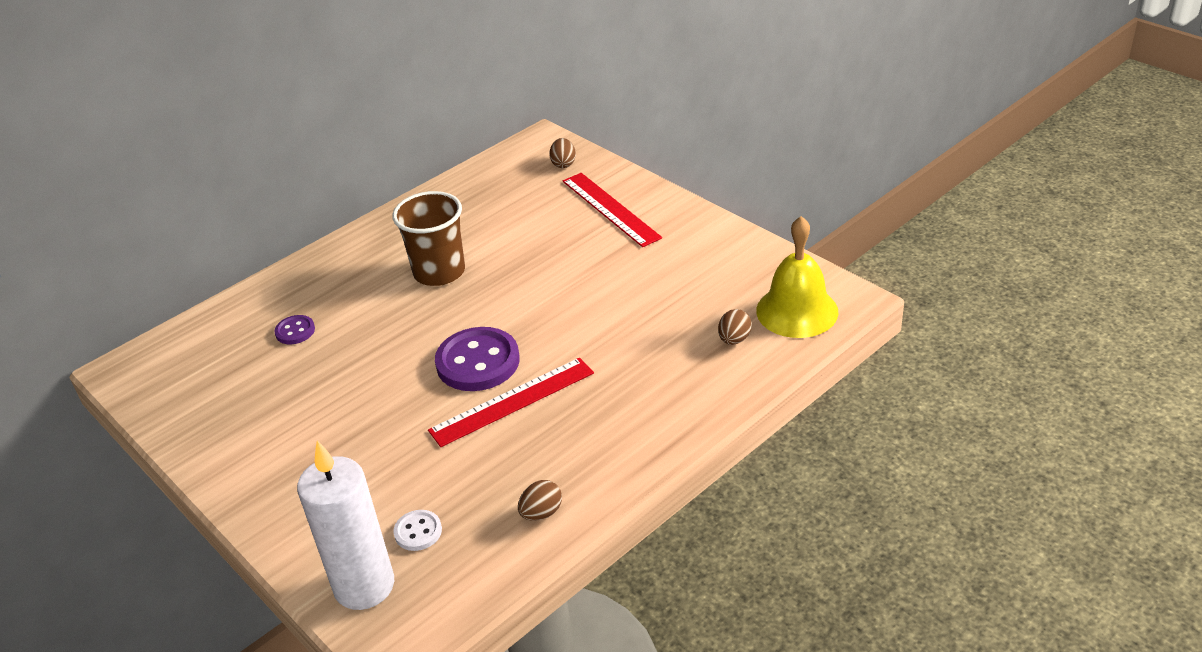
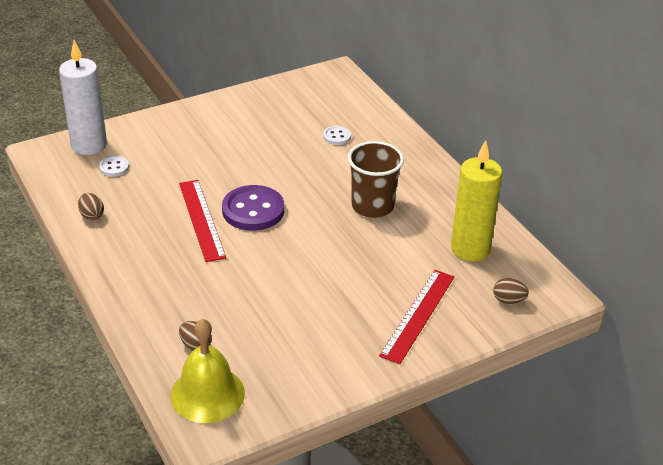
camera: 100 degrees right, 0 degrees up
(295, 331) = (337, 136): purple button -> white button
(493, 196) = (470, 249): none -> yellow candle
(610, 209) = (418, 315): red ruler -> red ruler turned 45 degrees counterclockwise

